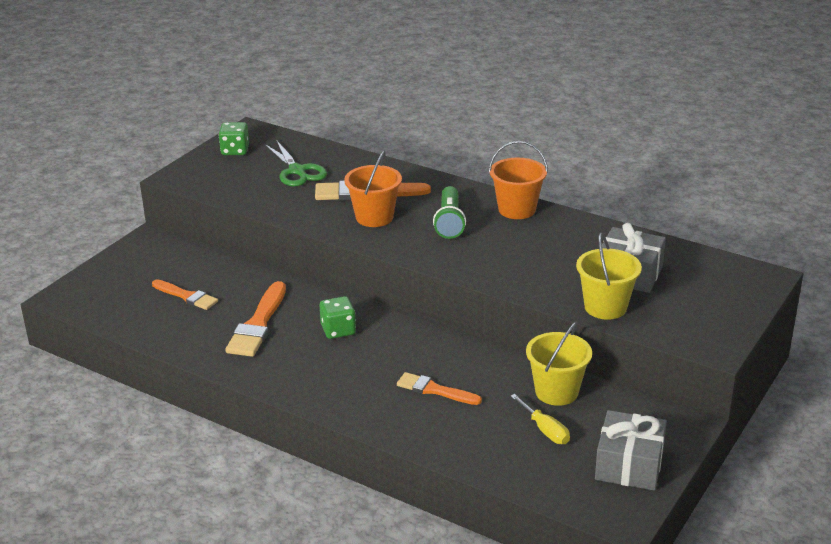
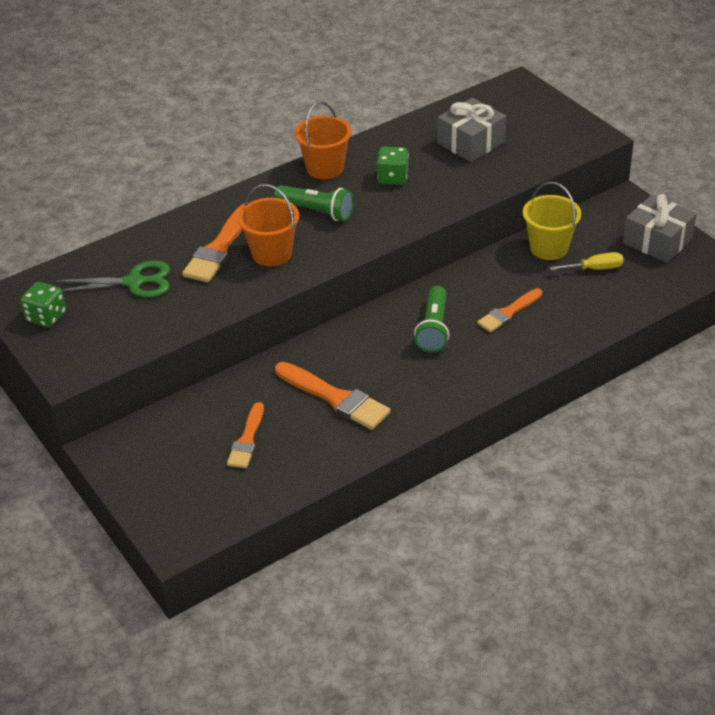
camera: 65 degrees left, 10 degrees up
(186, 296) = (247, 440): orange brush -> orange brush turned 135 degrees clockwise
(338, 330) = (381, 347): green dice -> green dice (393, 178)
(381, 352) = (433, 329): none -> green flashlight
(605, 307) = (511, 169): yellow bucket -> none

